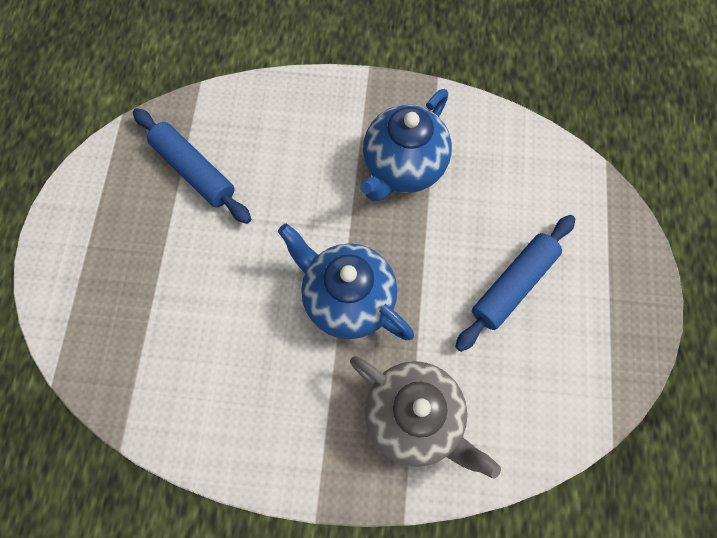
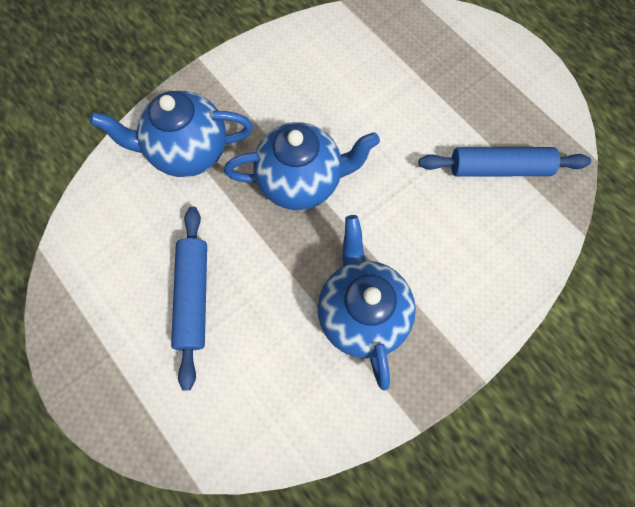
camera: 135 degrees right, 0 degrees up
(414, 417) = (188, 152): grey teapot -> blue teapot

